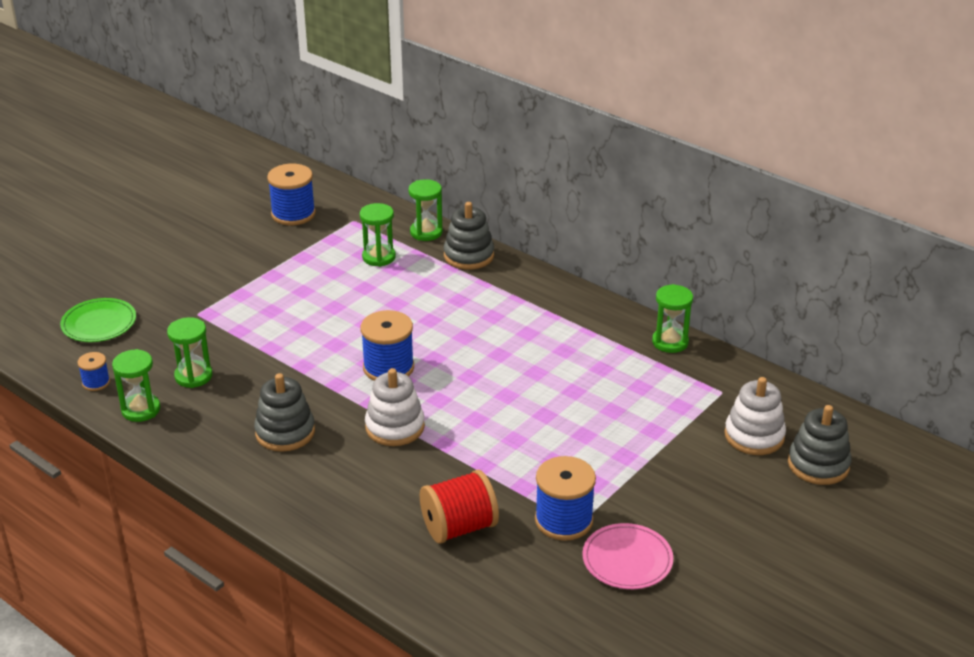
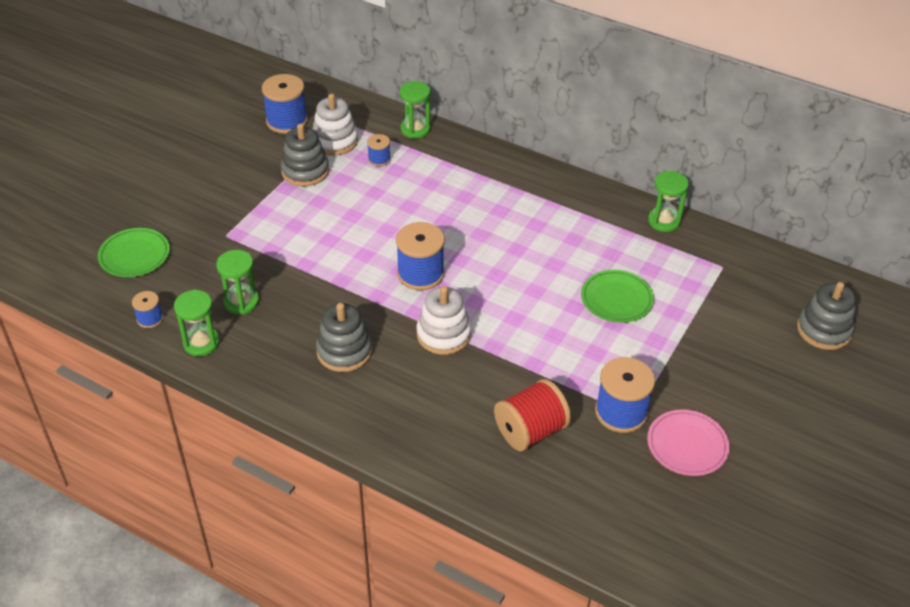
camera: 10 degrees left, 10 degrees up
(379, 257) = (379, 159): green hourglass -> blue spool
(468, 256) = (461, 150): grey stacking toy -> grey stacking toy (305, 171)
(593, 411) = (616, 299): none -> green plate
(754, 436) = (762, 308): white stacking toy -> white stacking toy (335, 141)

